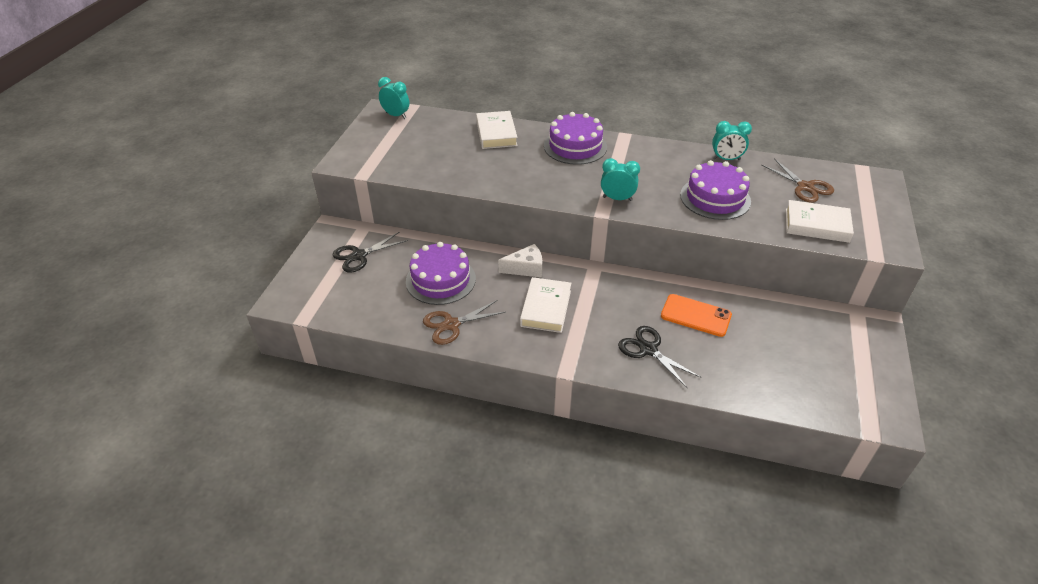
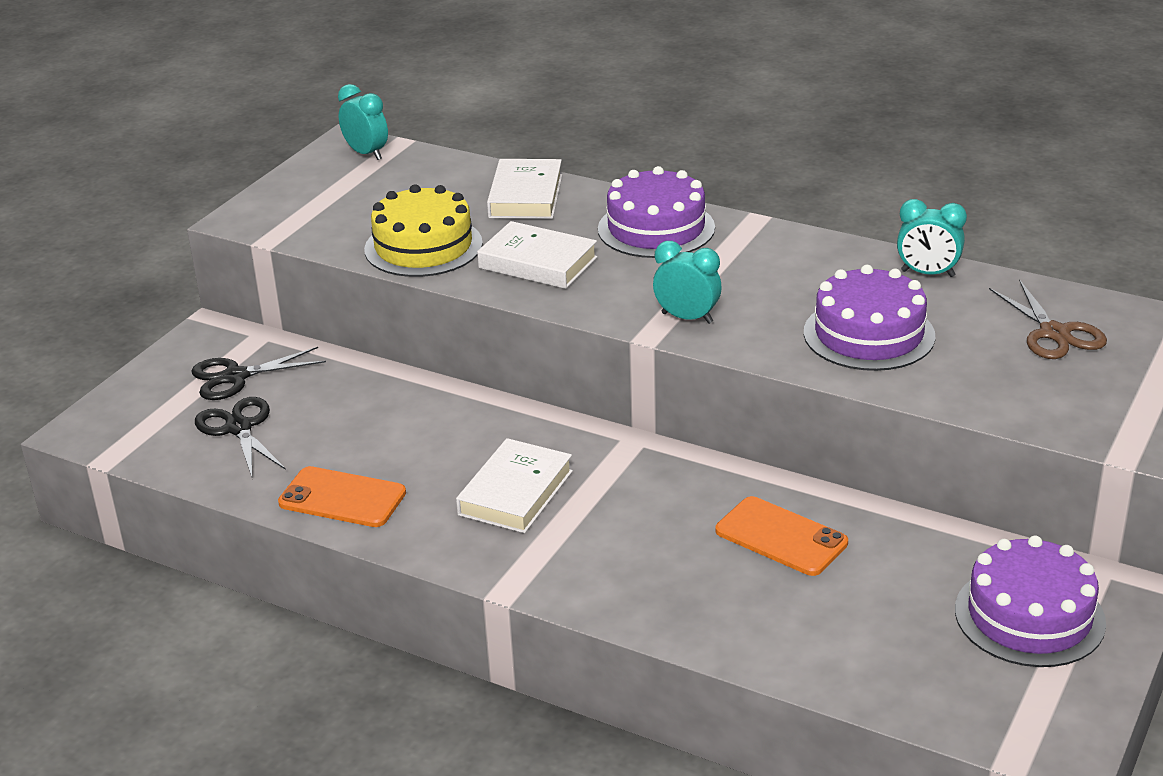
camera: 15 degrees right, 10 degrees down
(440, 280) = (355, 428): purple cake -> purple cake (1029, 616)
(451, 325) = (342, 498): brown scissors -> orange phone
(453, 170) = (423, 246): none -> yellow cake
(526, 268) = (510, 427): white cheese -> none
(648, 349) = (666, 578): black scissors -> black scissors (239, 428)
(816, 225) = (1038, 397): white book -> white book (538, 262)

